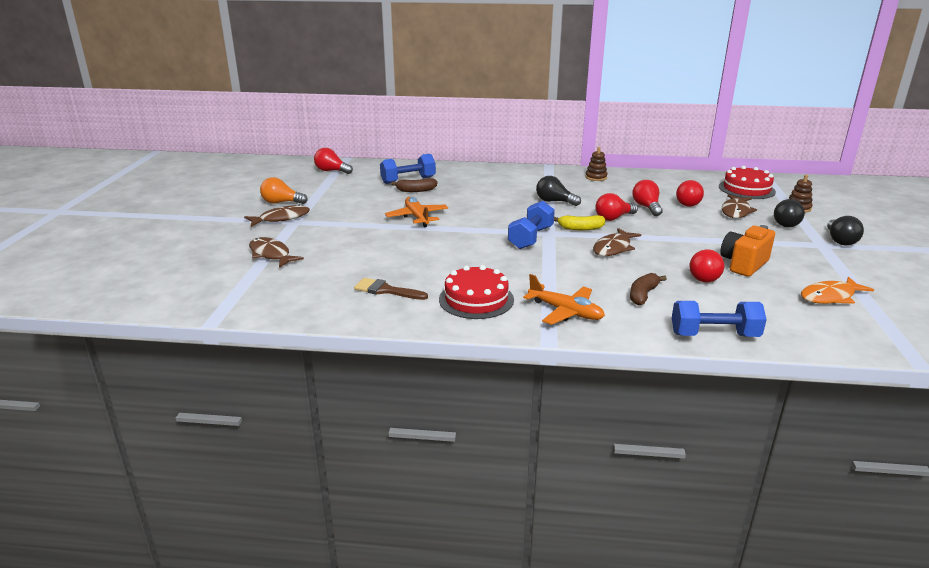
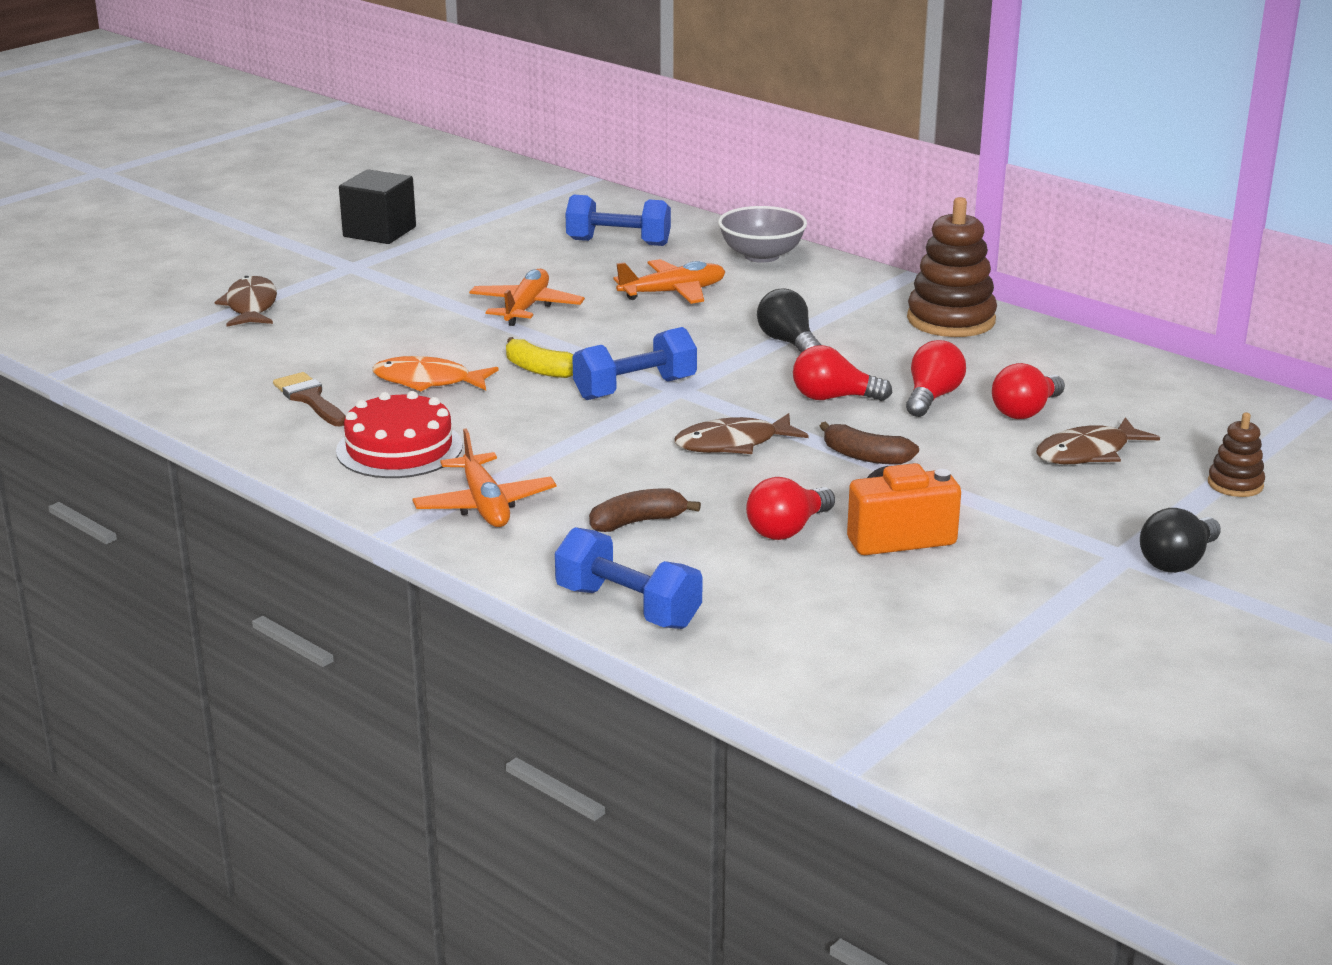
camera: 35 degrees right, 0 degrees up
(281, 202) = (379, 232): orange light bulb -> black cube
(281, 218) = (342, 257): brown fish -> none
(331, 171) = (530, 196): red light bulb -> none
(416, 190) = (600, 263): brown banana -> brown banana (865, 456)
(470, 194) = (673, 292): none -> orange plane
(479, 171) = (761, 256): none -> grey bowl
(580, 228) = (743, 398): yellow banana -> yellow banana (539, 369)
(596, 177) = (951, 320): brown stacking toy -> brown stacking toy, size x1.93
(746, 189) = (1209, 421): red cake -> none
(785, 223) = (1139, 500): black light bulb -> none
(830, 297) = (935, 630): orange fish -> orange fish (428, 381)

